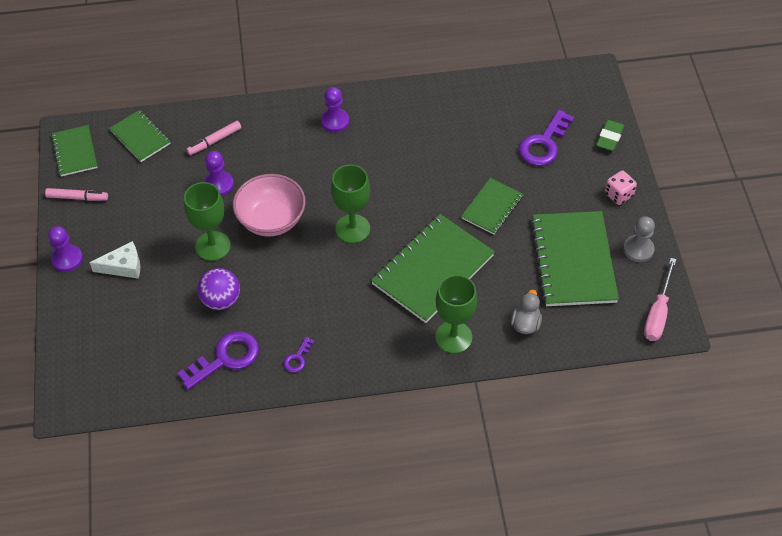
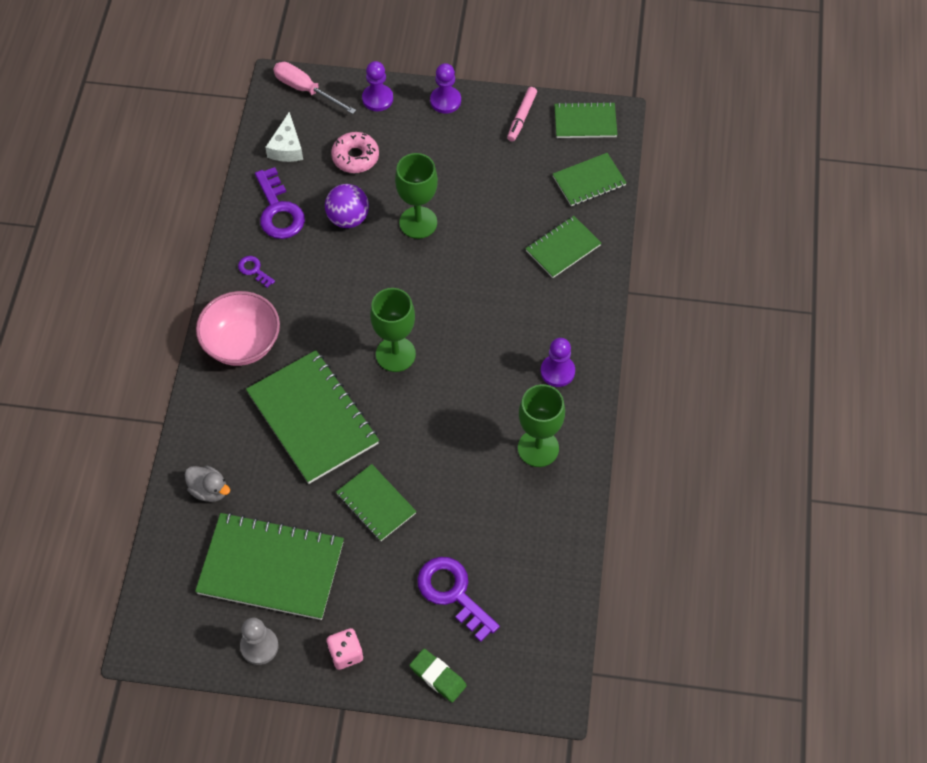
camera: 105 degrees right, 5 degrees up
(123, 266) = (420, 144): white cheese -> white cheese (287, 147)
(148, 313) = (355, 157): none -> pink donut
(215, 141) = (563, 248): pink marker -> green notebook
(219, 184) = (499, 241): purple pawn -> purple pawn (377, 99)
(271, 220) = (434, 281): pink bowl -> pink bowl (242, 343)
(453, 337) = (221, 415): green goblet -> green goblet (538, 448)
(658, 313) = (167, 634): pink screwdriver -> pink screwdriver (306, 90)

